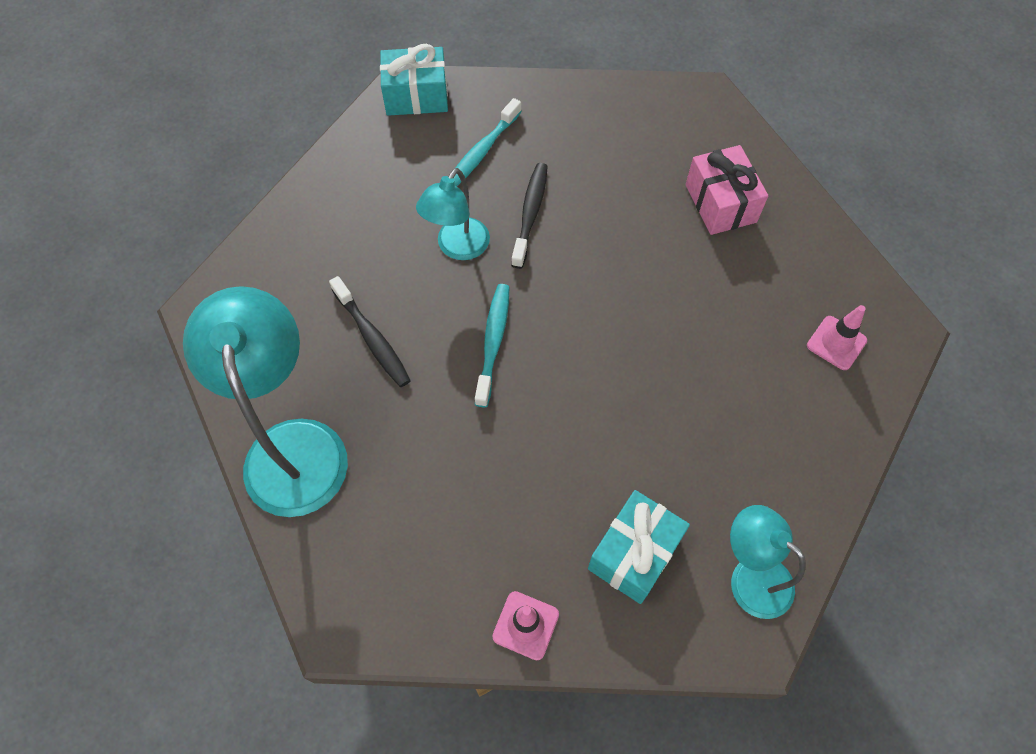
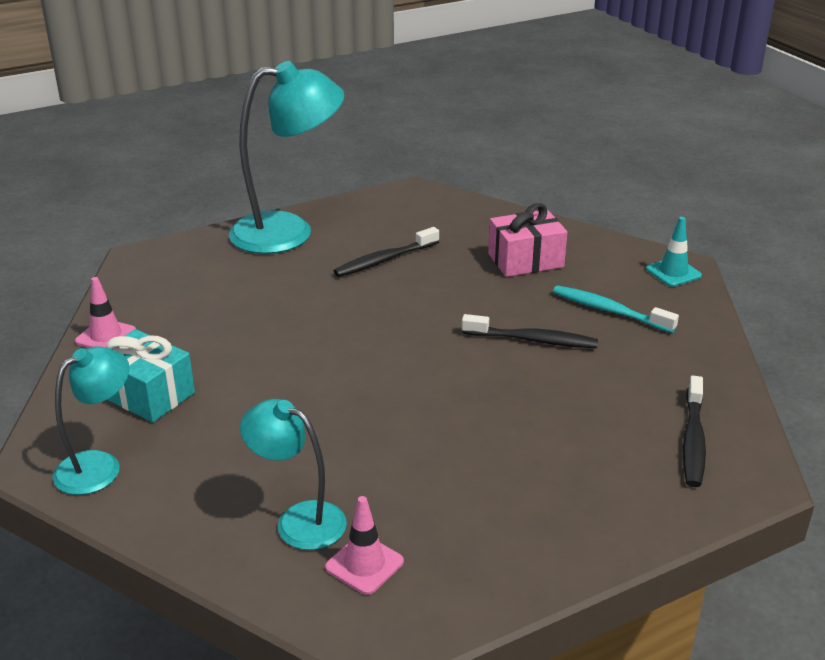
camera: 90 degrees right, 30 degrees down
(416, 96) = (673, 272): turquoise gift -> turquoise traffic cone
(457, 248) = (484, 299): turquoise lamp -> turquoise lamp (298, 520)
(493, 342) = (378, 319): turquoise toothbrush -> none
(665, 123) = (693, 440): none -> black toothbrush
(720, 203) = (572, 479): pink gift -> pink gift (525, 260)

